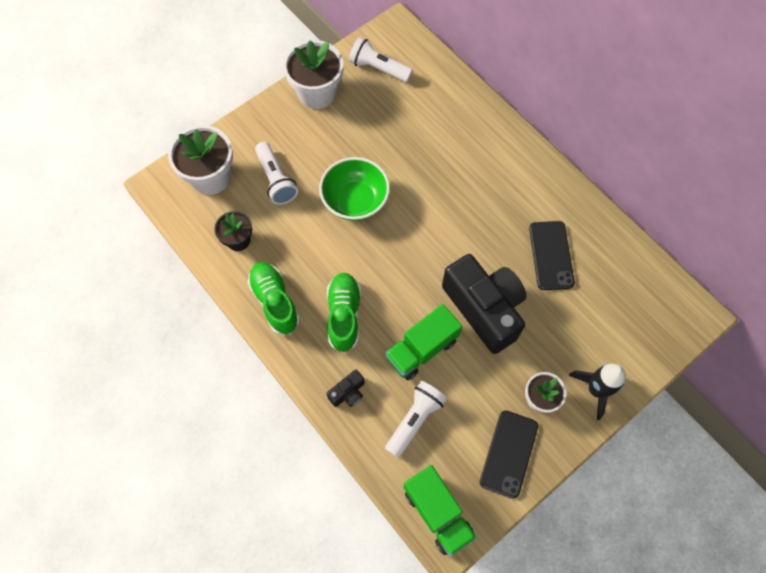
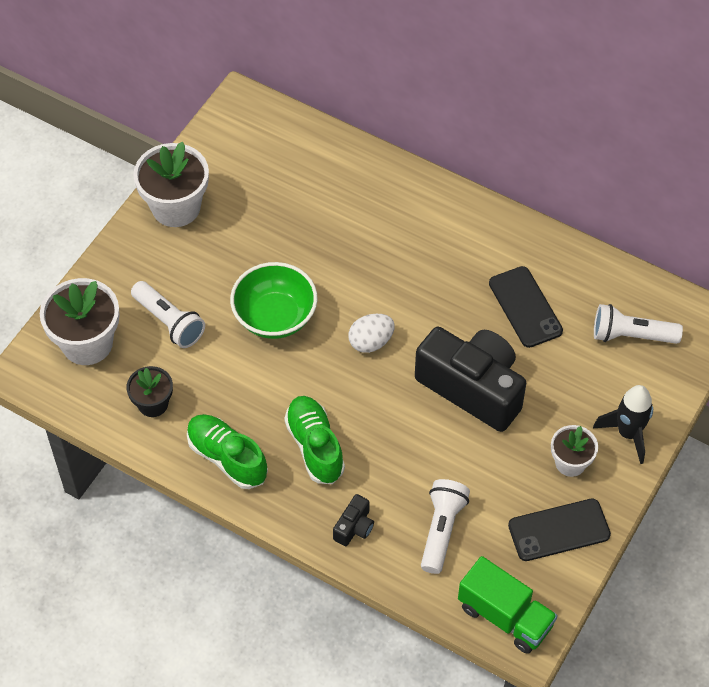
camera: 20 degrees left, 10 degrees down
(378, 68) = (239, 157): white flashlight -> white flashlight (631, 335)
(420, 245) = (371, 342): none -> white egg
(421, 349) = (419, 454): green truck -> none
(509, 453) = (559, 530): black phone -> black phone turned 75 degrees clockwise

